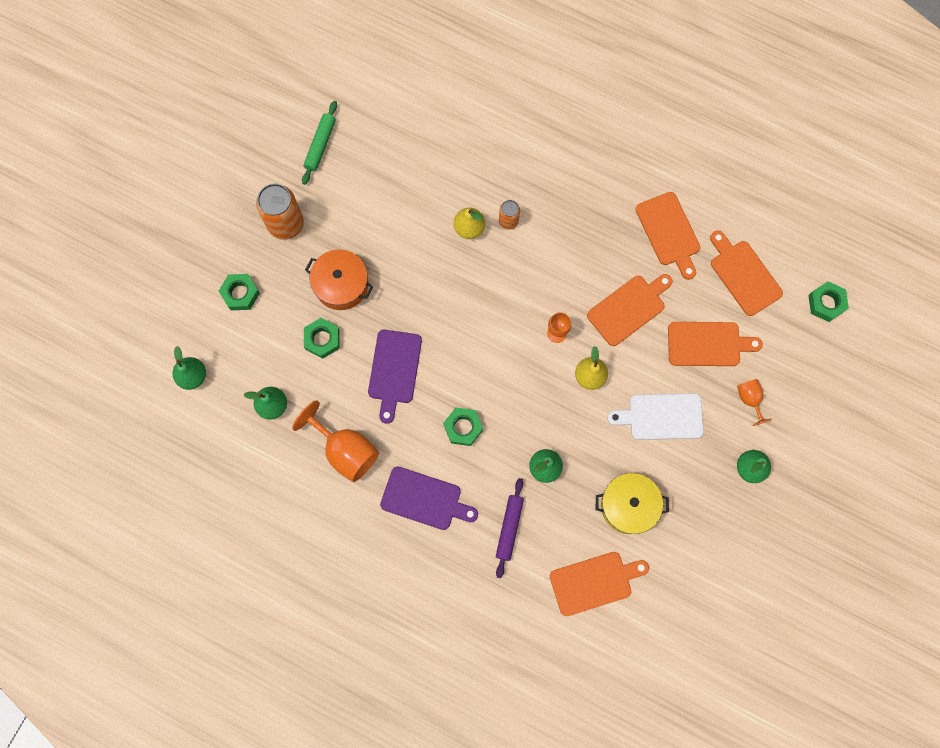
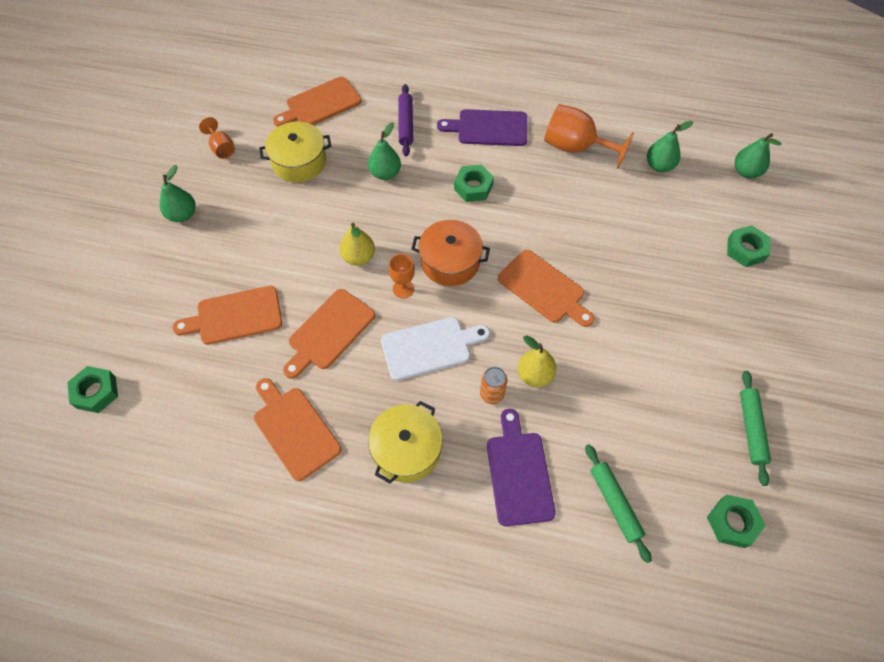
camera: 165 degrees right, 15 degrees down
(286, 224) = (739, 328): orange can -> none
(322, 339) = (642, 228): green nut -> green nut (732, 522)
(341, 284) = (648, 282): orange pot -> orange pot (450, 262)
(394, 370) = (558, 218): purple cutting board -> purple cutting board (519, 473)
(445, 120) = (614, 503): none -> green rolling pin
(585, 195) = (406, 449): none -> yellow pot
(661, 416) = (277, 238): white cutting board -> white cutting board (430, 347)
(744, 275) = (197, 401): orange cutting board -> orange cutting board (544, 289)
(749, 399) = (185, 274): orange goblet -> orange goblet (222, 148)

